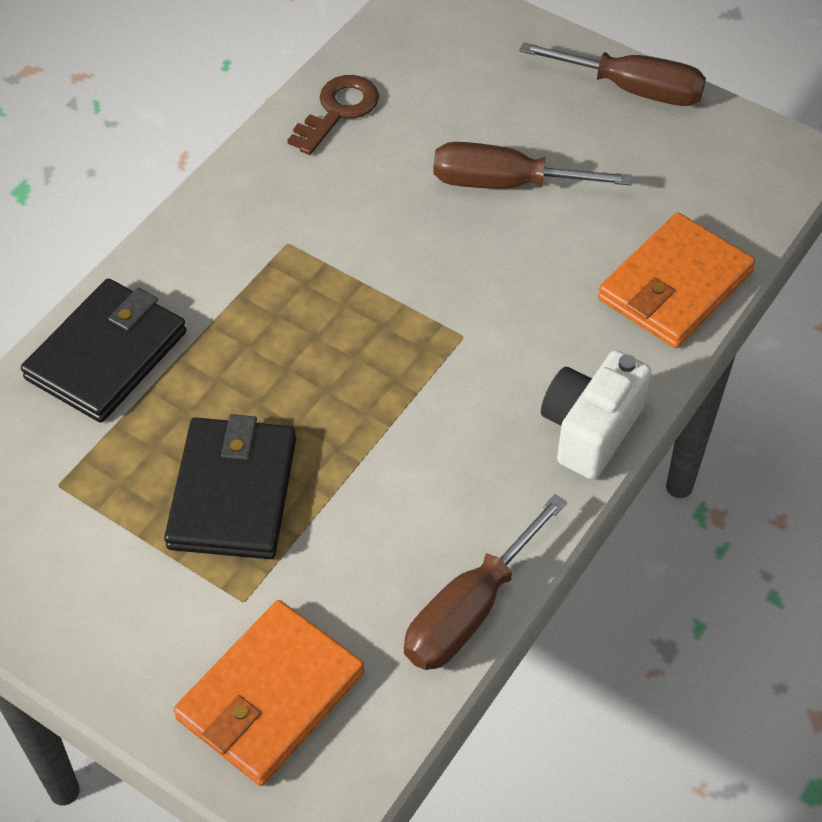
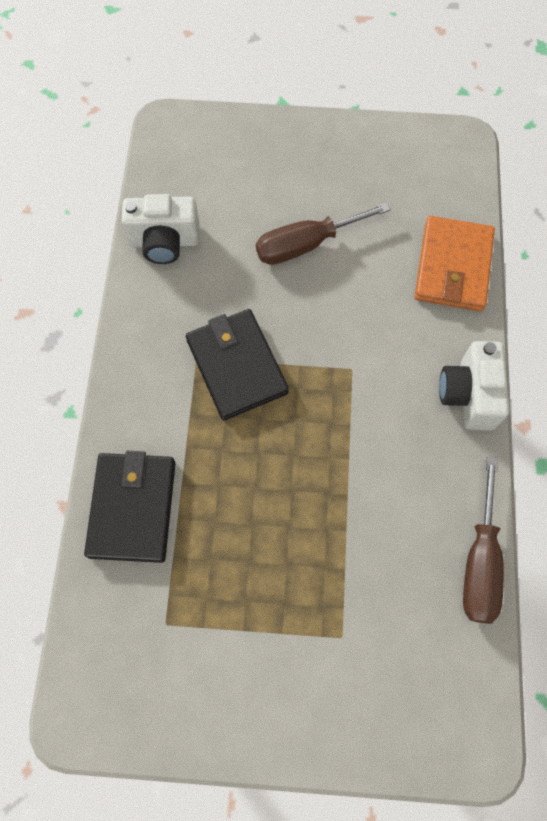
camera: 30 degrees left, 15 degrees up
(233, 492) = (284, 563): black wallet -> black wallet (237, 366)
(270, 696) = (402, 694): orange wallet -> none
(338, 111) = (164, 242): brown key -> white camera
(632, 89) = (340, 137): brown screwdriver -> none

